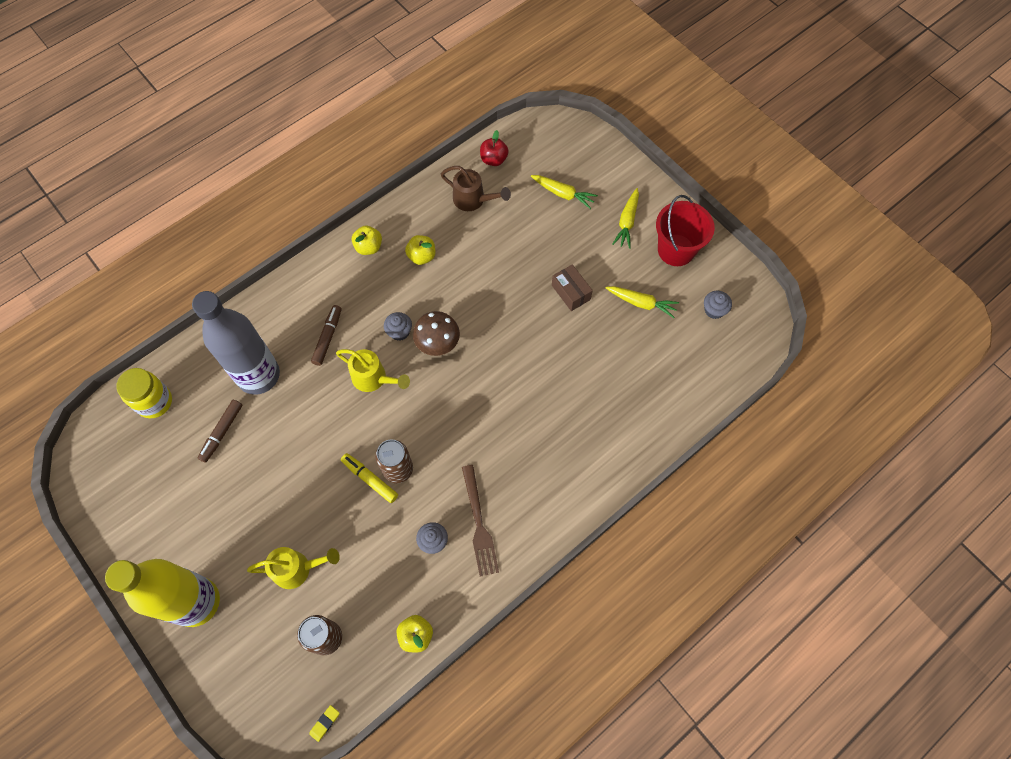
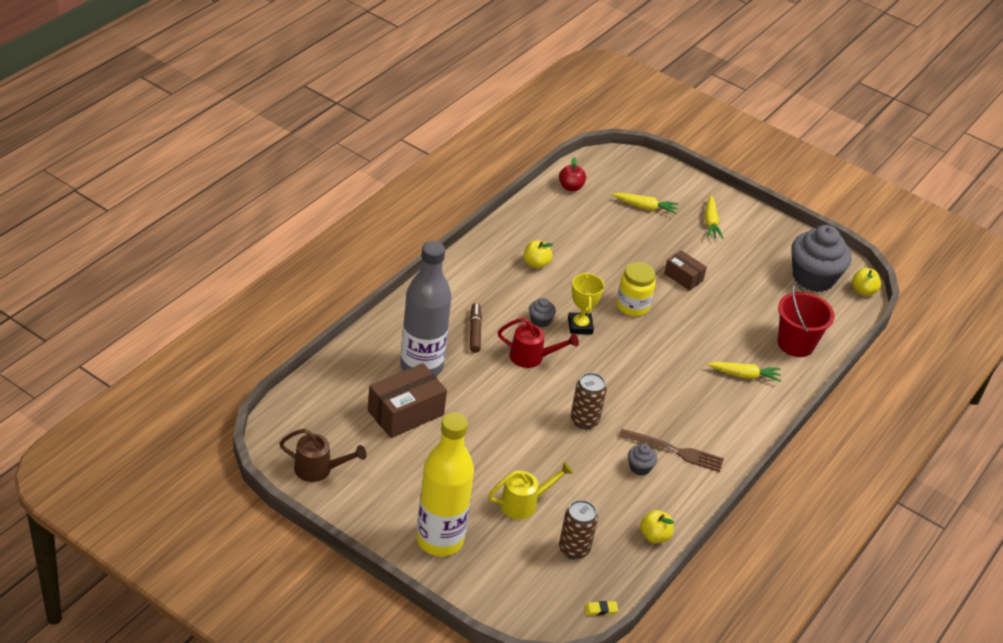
camera: 20 degrees left, 25 degrees down
(154, 402) = (328, 397): yellow jar -> yellow jar (632, 306)
(222, 432) = (405, 412): brown marker -> brown box
(325, 723) = (600, 610): yellow eraser -> yellow eraser turned 60 degrees clockwise
(368, 247) = (483, 261): yellow apple -> yellow apple (863, 291)
(370, 479) = (562, 430): yellow marker -> none
(373, 378) = (531, 357): yellow watering can -> red watering can
(438, 344) = (580, 326): brown mushroom -> yellow trophy
(473, 200) = (565, 218): brown watering can -> brown watering can (318, 469)
(479, 525) = (676, 451): brown fork -> brown fork turned 45 degrees counterclockwise
(641, 303) = (748, 279): yellow carrot -> yellow carrot (744, 375)
(676, 250) = (762, 238): red bucket -> red bucket (795, 344)
(714, 310) = (813, 278): grey cupcake -> grey cupcake, size x2.34

